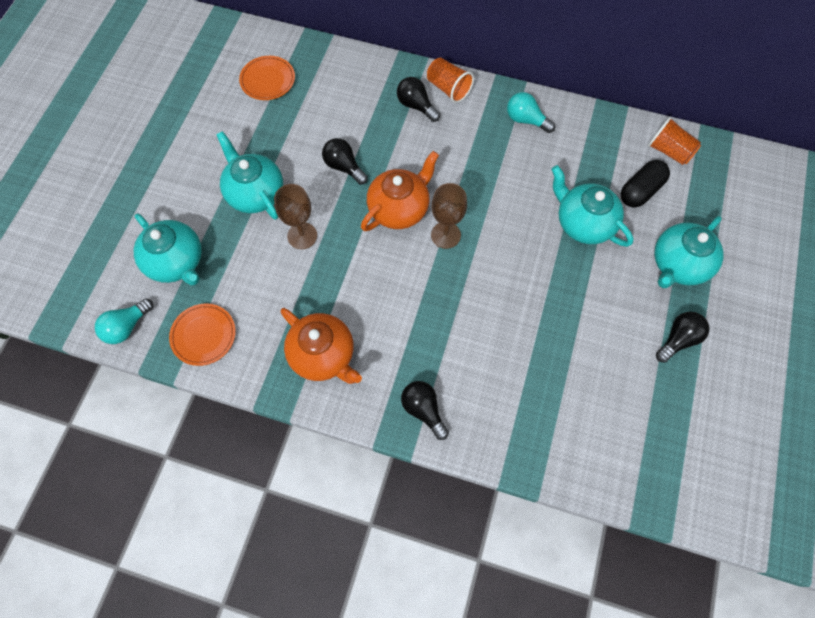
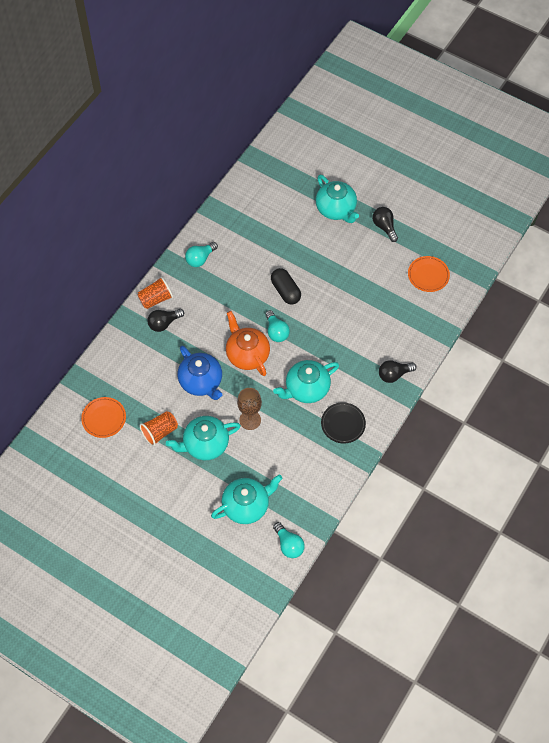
camera: 75 degrees left, 5 degrees down
(203, 335) = (309, 495): orange plate -> orange plate (428, 275)
(323, 355) = (343, 424): orange teapot -> black plate
(344, 167) = (201, 382): black light bulb -> blue teapot
(445, 235) = (276, 331): brown goblet -> turquoise light bulb
(583, 223) = (291, 250): turquoise teapot -> turquoise teapot (306, 389)
(640, 191) = (278, 211): black capsule -> black capsule (285, 291)
(668, 151) = (253, 185): orange cup -> orange cup (160, 432)

